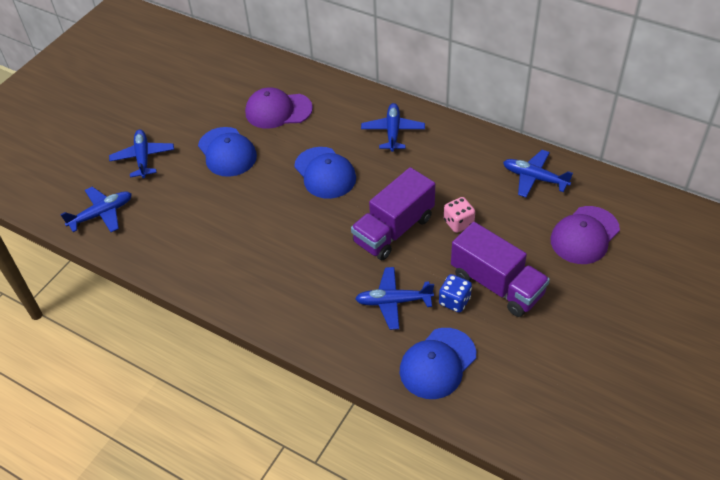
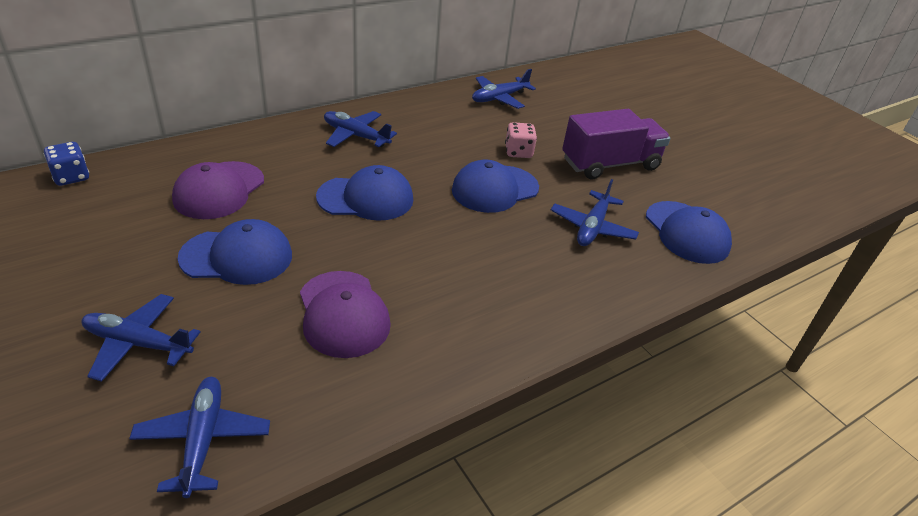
camera: 70 degrees left, 10 degrees down
(394, 230) = (494, 189): purple truck -> blue cap
(454, 301) = (615, 193): blue dice -> blue dice (71, 177)
(584, 235) = (584, 106): purple cap -> purple cap (343, 314)

